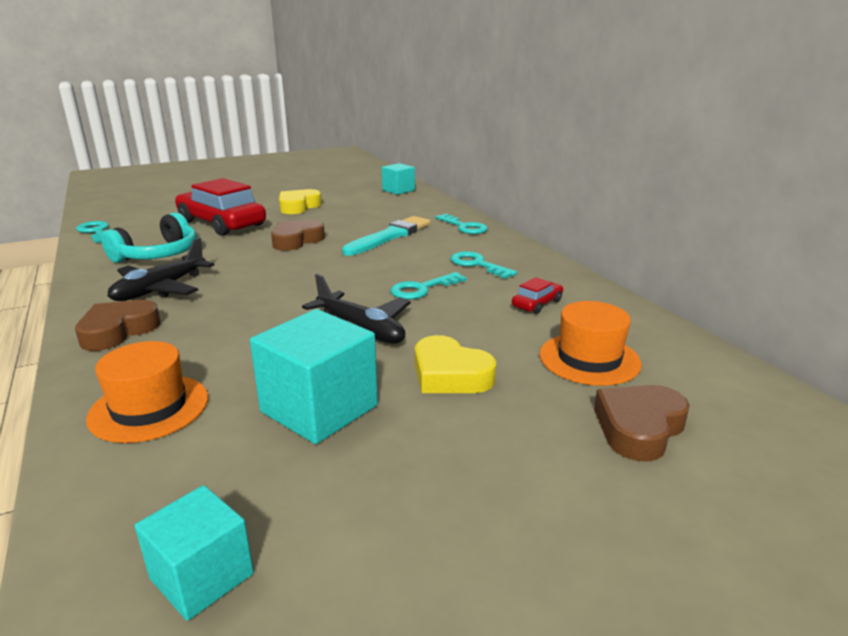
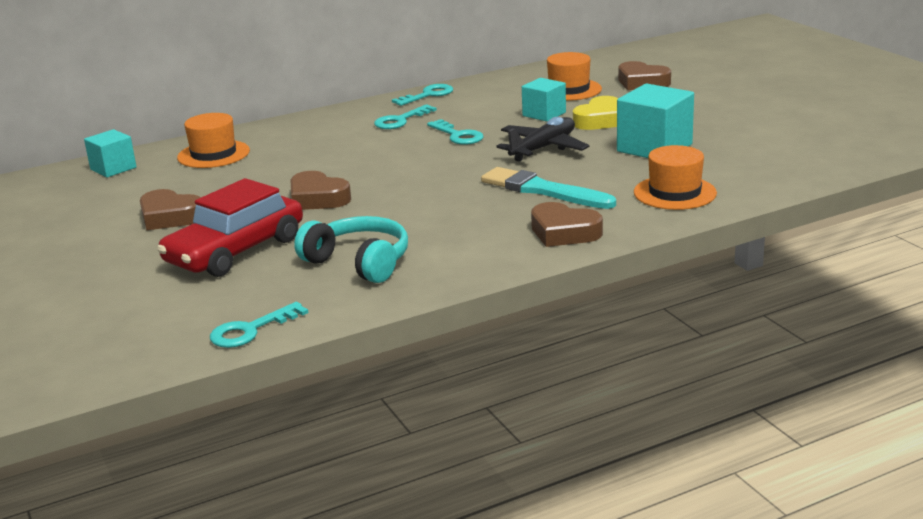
camera: 90 degrees left, 0 degrees up
(160, 289) = (466, 237): black plane -> none
(202, 576) = (798, 152): turquoise cube -> turquoise cube (544, 114)
(298, 206) = (170, 217): yellow heart -> brown heart
(389, 236) = (312, 157): turquoise brush -> turquoise brush (543, 190)
(413, 210) = (213, 154): none -> orange hat
(464, 227) = (287, 129): turquoise key -> turquoise key (428, 95)
(537, 304) = (485, 101): red car -> none

